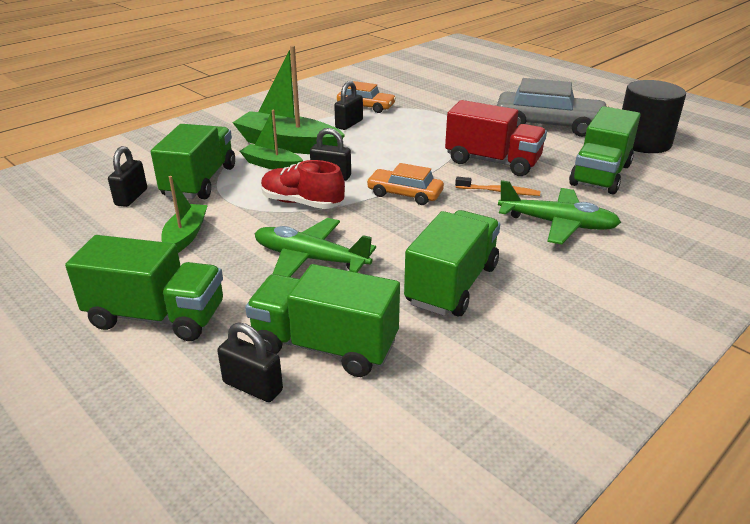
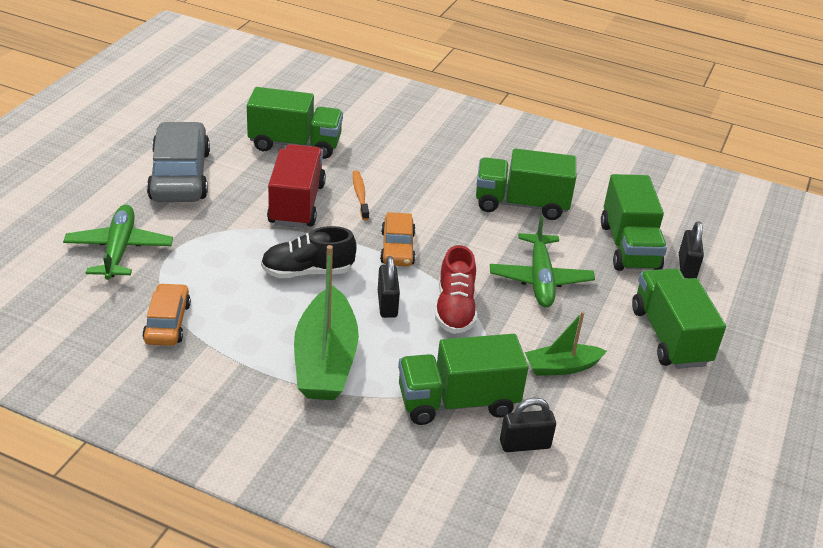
camera: 115 degrees left, 5 degrees up
(271, 165) = (385, 357): green boat -> none
(349, 124) = (237, 324): black padlock -> none
(393, 153) = (307, 272): none -> black shoe
(557, 224) = (400, 163): green plane -> green plane (119, 250)
(643, 142) = (207, 121): black cylinder -> none

